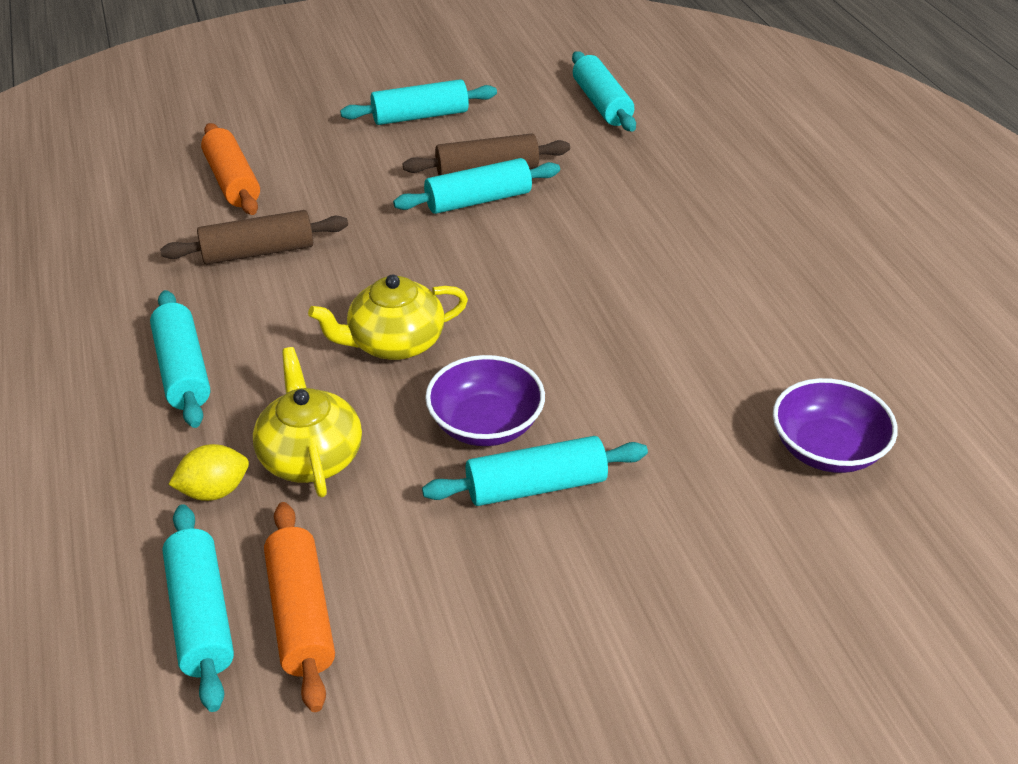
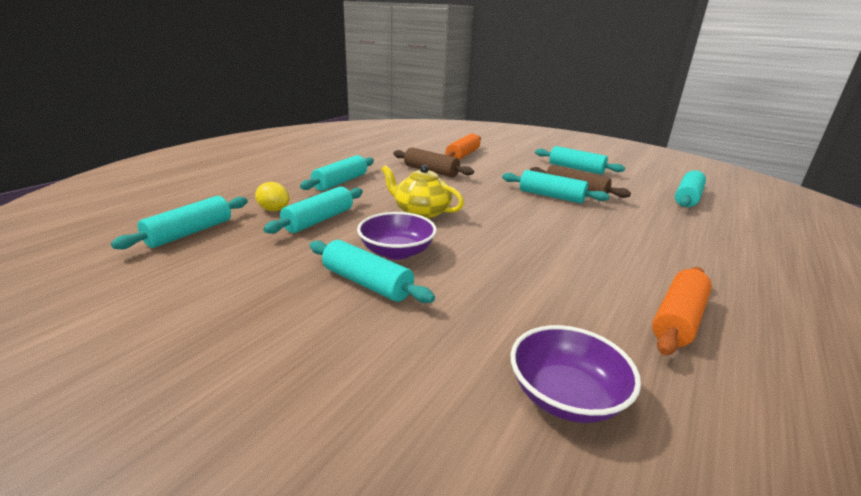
camera: 50 degrees right, 15 degrees down
(300, 615) = (206, 253): orange rolling pin -> orange rolling pin (677, 319)
(310, 456) = (319, 220): yellow teapot -> turquoise rolling pin

